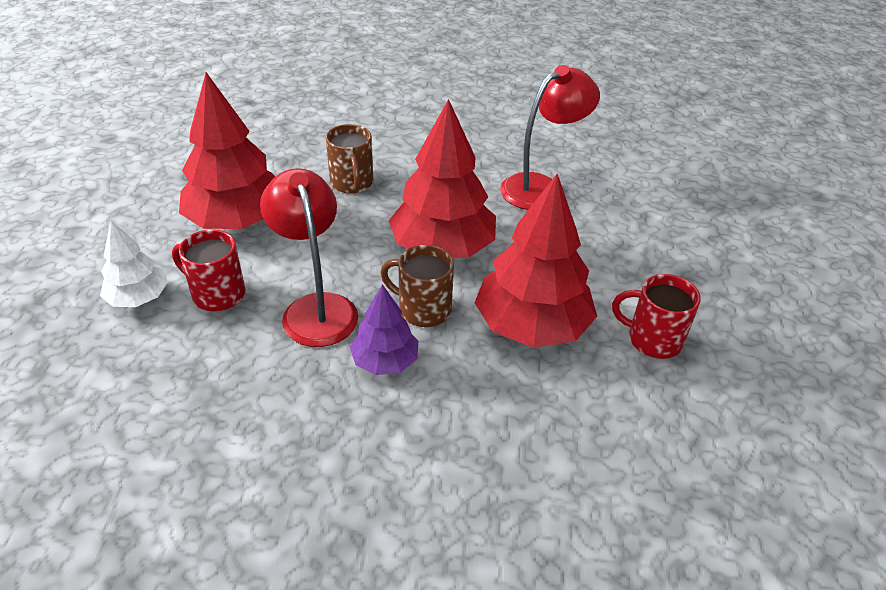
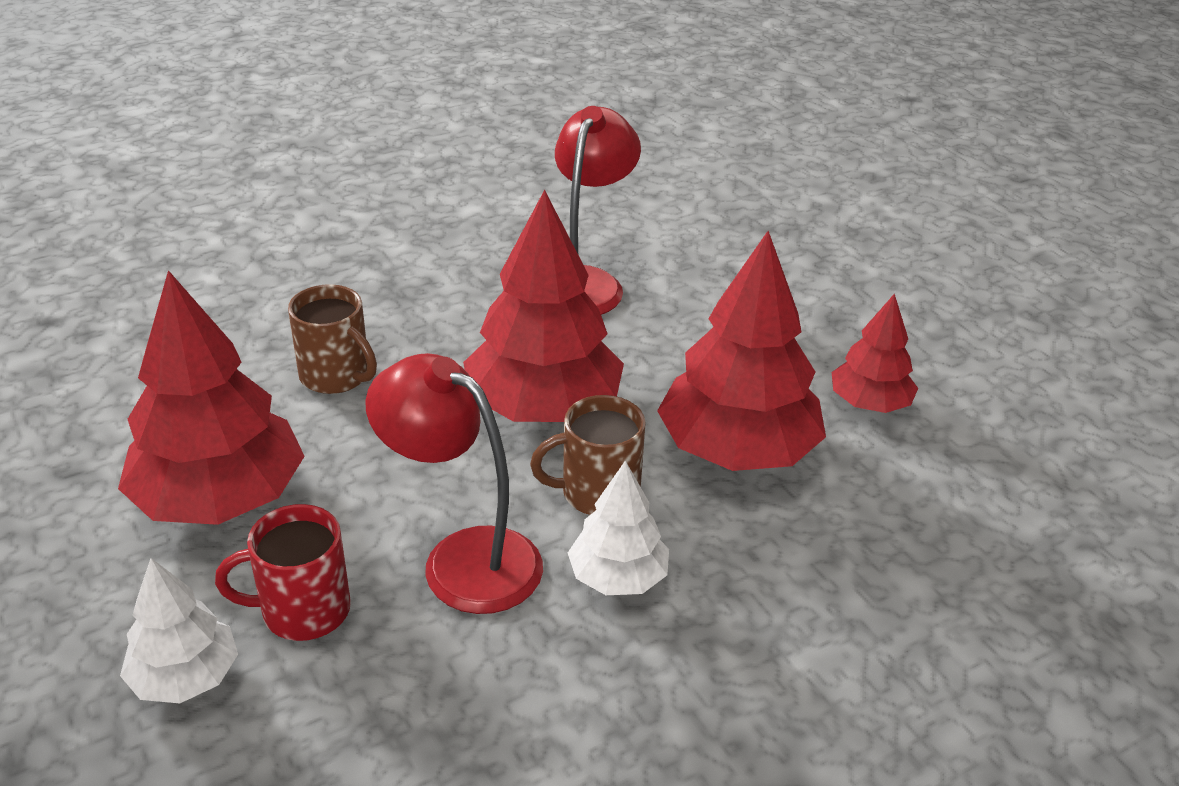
camera: 35 degrees left, 5 degrees down
(385, 361) = (618, 577): purple tree -> white tree
(652, 339) = (869, 403): red mug -> red tree

